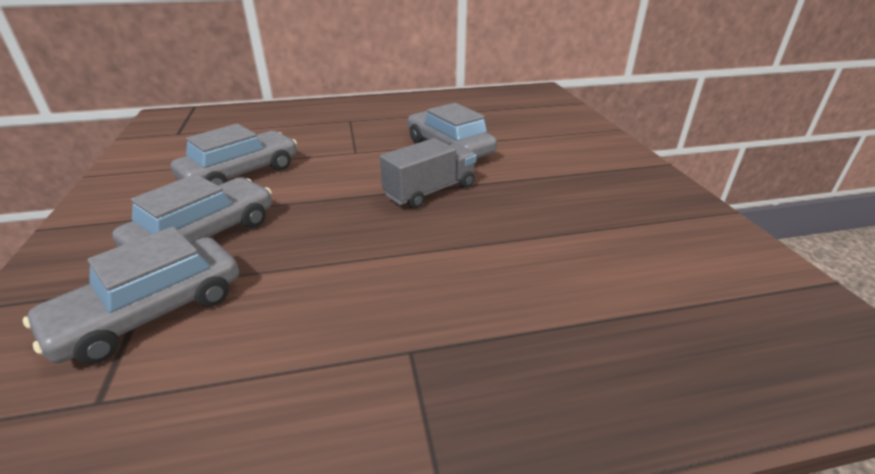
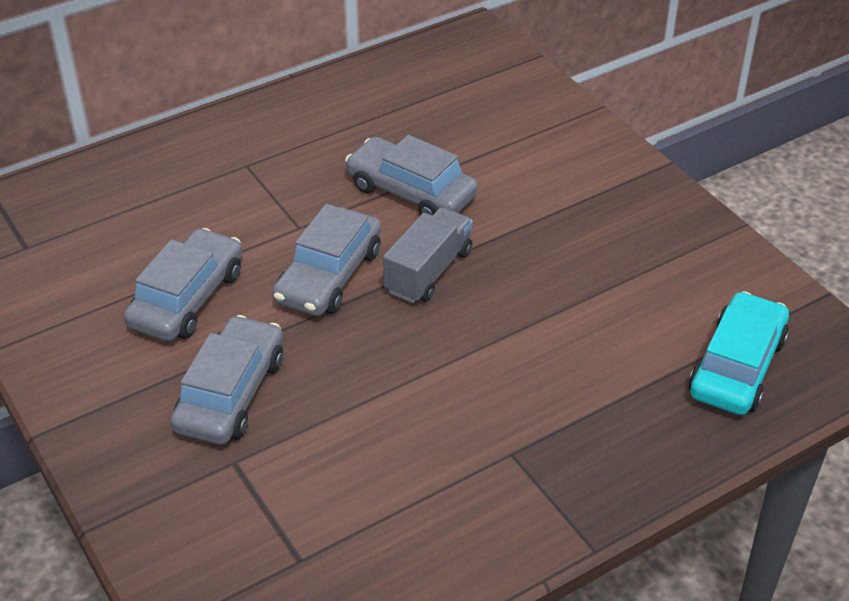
camera: 20 degrees left, 10 degrees up
(151, 312) = (265, 484): grey car -> grey car (329, 275)
(715, 328) = (737, 367): none -> turquoise car

